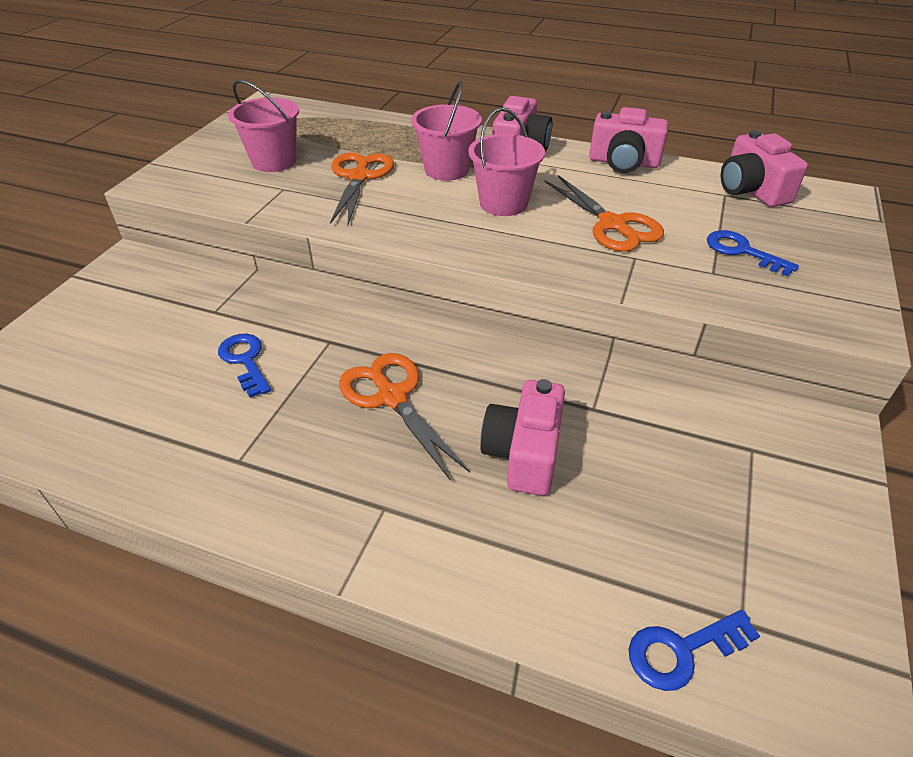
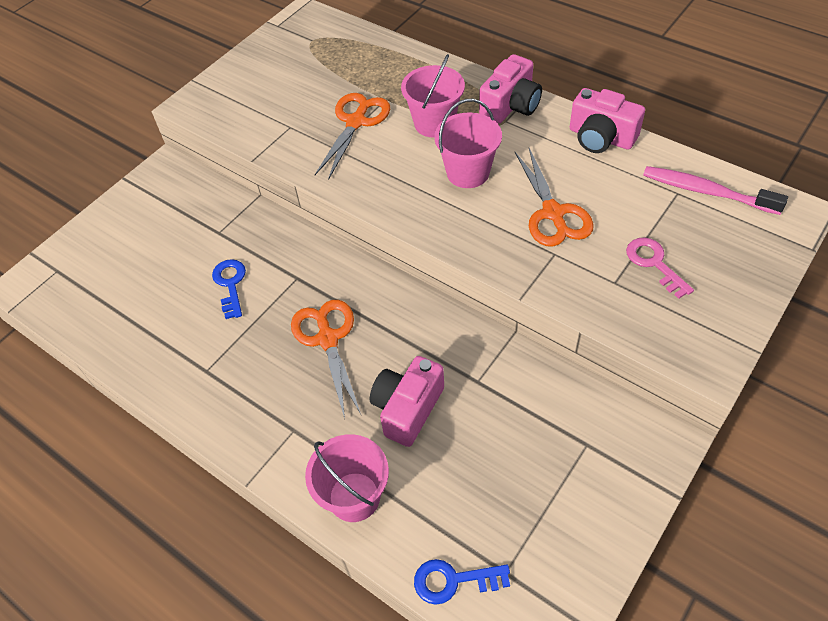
camera: 20 degrees right, 10 degrees up
(274, 161) = (291, 92): pink bucket -> pink bucket (354, 497)
(742, 251) = (654, 263): blue key -> pink key
(751, 190) = (706, 191): pink camera -> pink toothbrush

